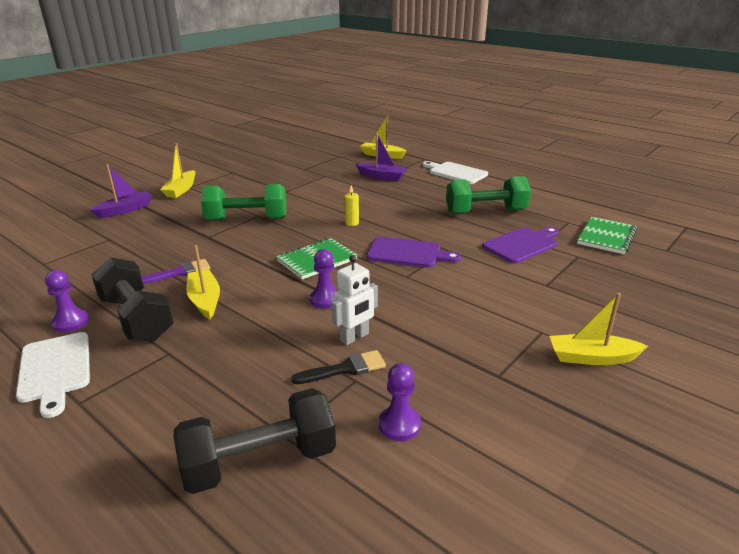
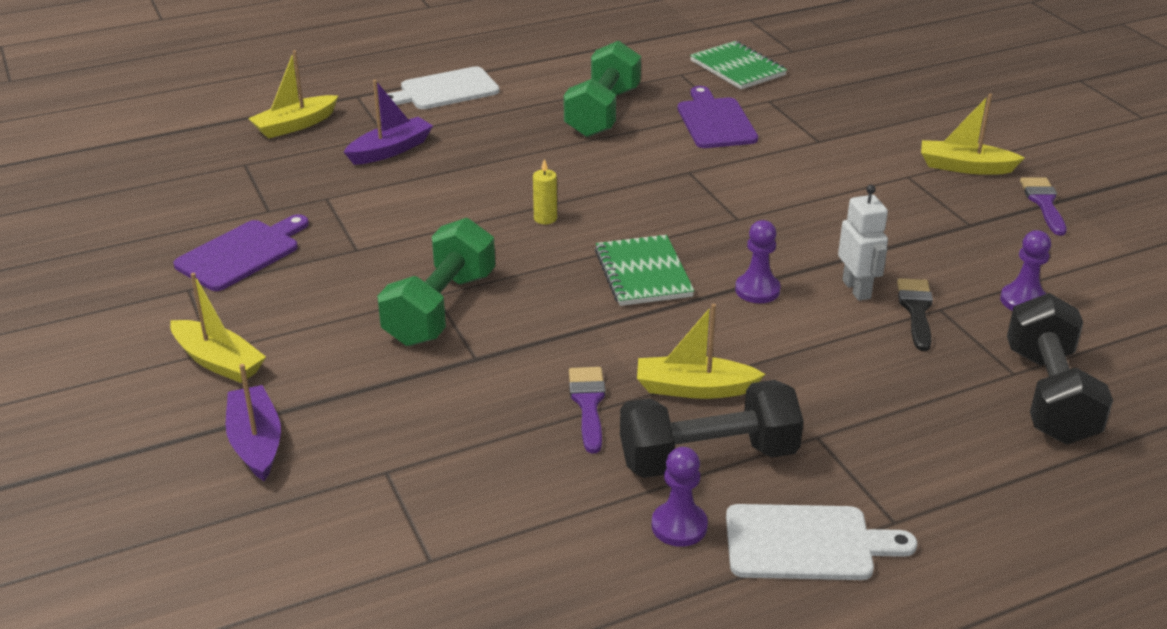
camera: 65 degrees left, 5 degrees up
(407, 253) = (677, 201): purple cutting board -> purple cutting board (242, 254)
(582, 414) = (1043, 203): none -> purple brush
(592, 358) = (965, 167): yellow boat -> yellow boat turned 75 degrees clockwise

